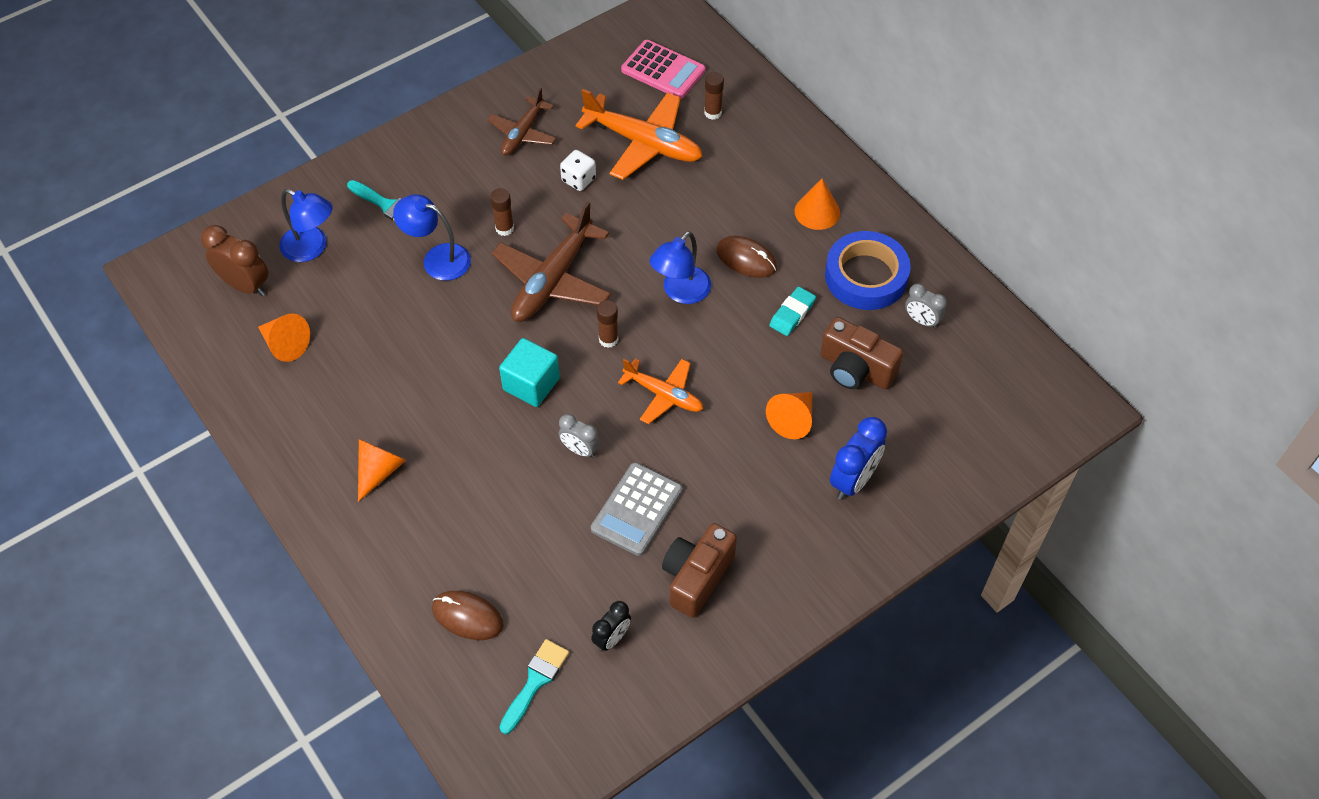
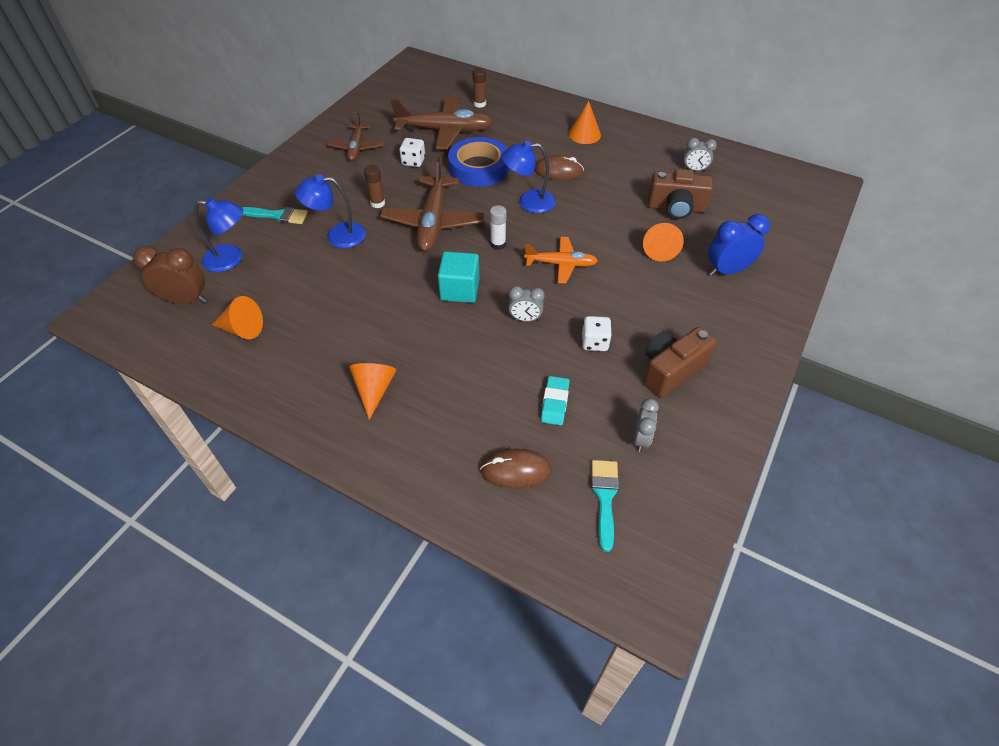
camera: 25 degrees left, 5 degrees down
(608, 339) = (498, 244): brown glue stick -> white glue stick
(612, 638) = (641, 439): black clock -> grey clock
(636, 509) = (594, 342): grey calculator -> white dice
(643, 143) = (444, 130): orange plane -> brown plane
(663, 70) = (431, 92): pink calculator -> none
(680, 292) = (528, 202): blue lamp -> blue lamp turned 75 degrees clockwise
(696, 577) = (671, 370): brown camera -> brown camera turned 45 degrees clockwise
(792, 314) = (611, 191): turquoise eraser -> turquoise eraser (555, 403)
(853, 480) = (727, 270): blue clock -> blue clock turned 120 degrees counterclockwise
(866, 276) = (641, 158): blue tape -> blue tape (479, 168)

